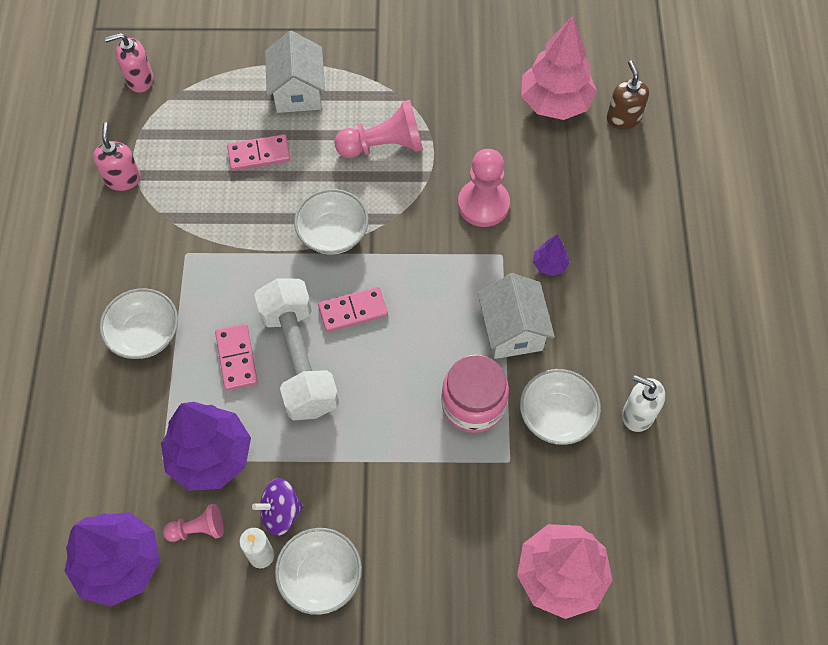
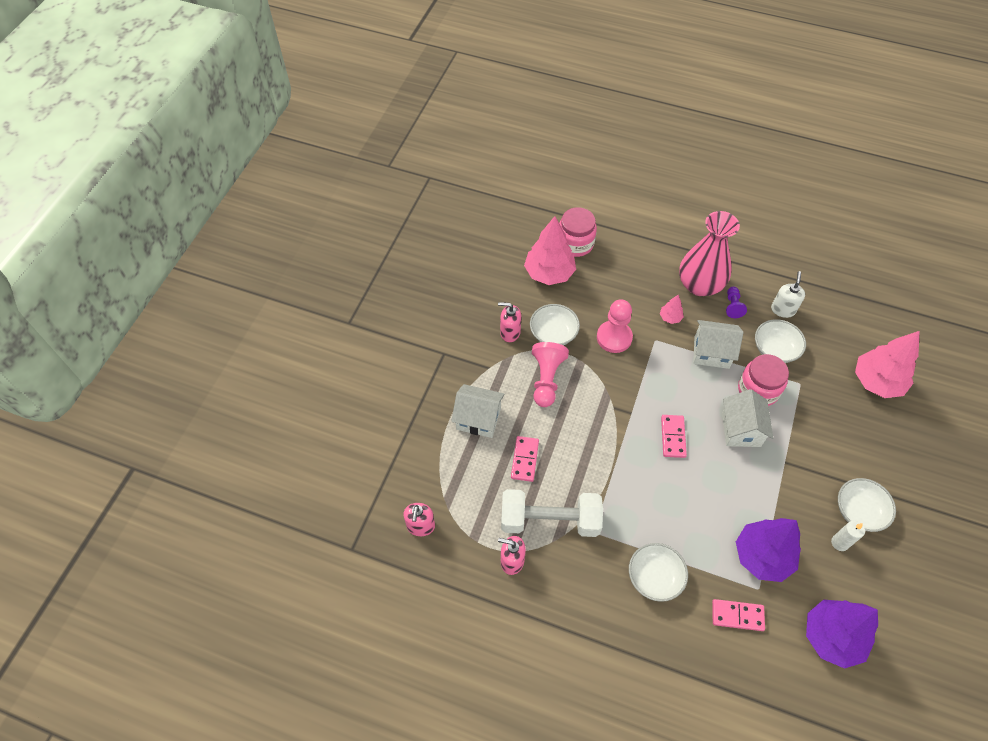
camera: 70 degrees left, 5 degrees down
(198, 529) = (814, 578): pink pawn -> none
(236, 358) = (690, 520): pink domino -> pink domino (737, 616)
(281, 512) = (811, 522): purple spinning top -> none
(299, 360) = (702, 480): white dumbbell -> white dumbbell (550, 520)
(333, 233) = (608, 431): white bowl -> white bowl (553, 333)
(397, 394) = (741, 429): none -> white house
(438, 86) = (510, 332): none -> pink soap dispenser
(549, 264) = (670, 317): purple tree -> pink tree
(610, 342) = (732, 306): none -> purple pawn
(623, 118) = (575, 243): brown soap dispenser -> pink jar
(628, 290) = (699, 285): none -> pink vase
(638, 414) = (783, 309): white soap dispenser -> white soap dispenser turned 150 degrees clockwise

